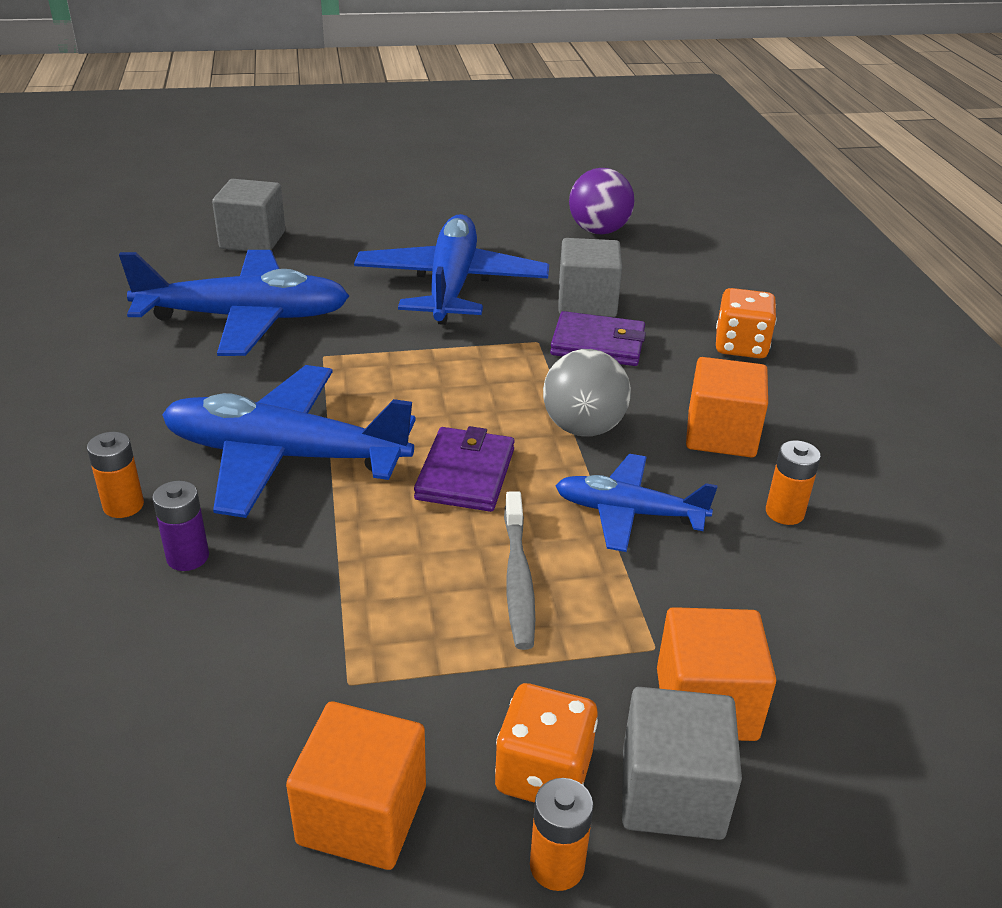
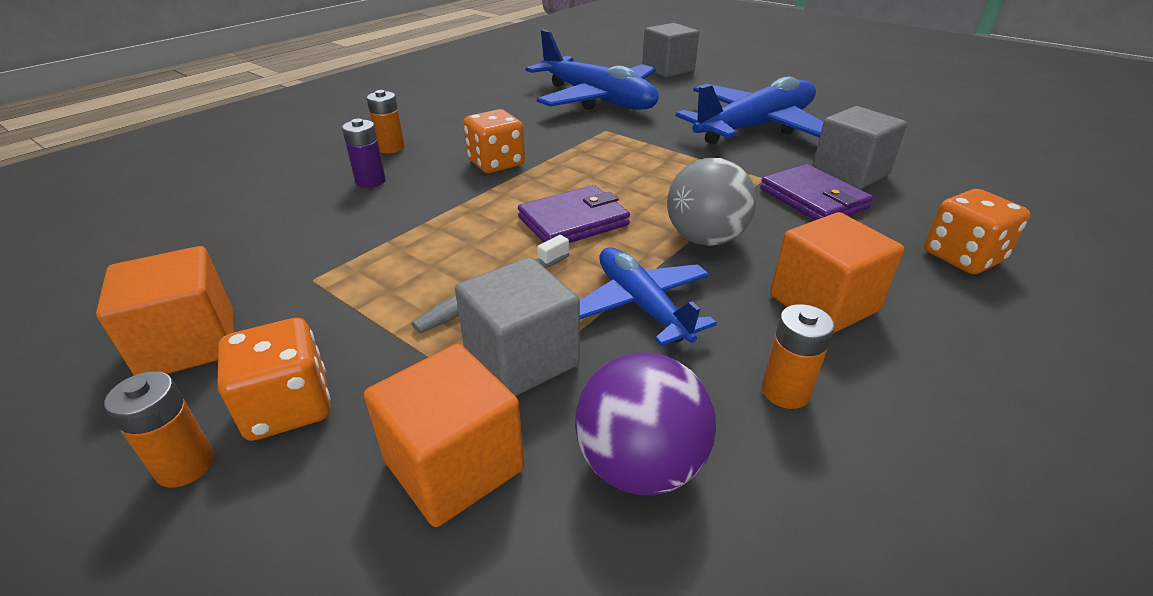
camera: 50 degrees right, 0 degrees up
(284, 456) = (496, 163): blue plane -> orange dice
(598, 231) = (942, 138): purple ball -> purple ball (640, 465)
(672, 793) = (318, 497): grey cube -> grey cube (521, 359)

